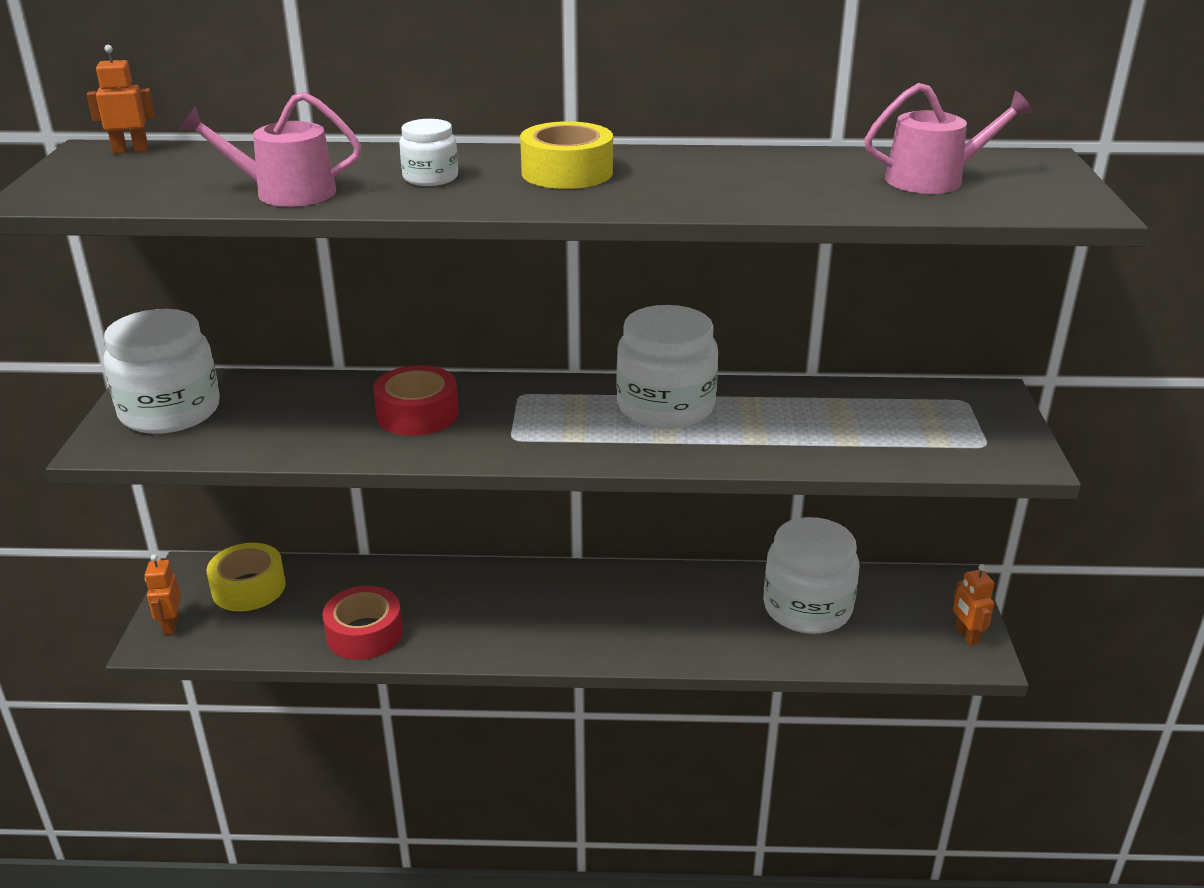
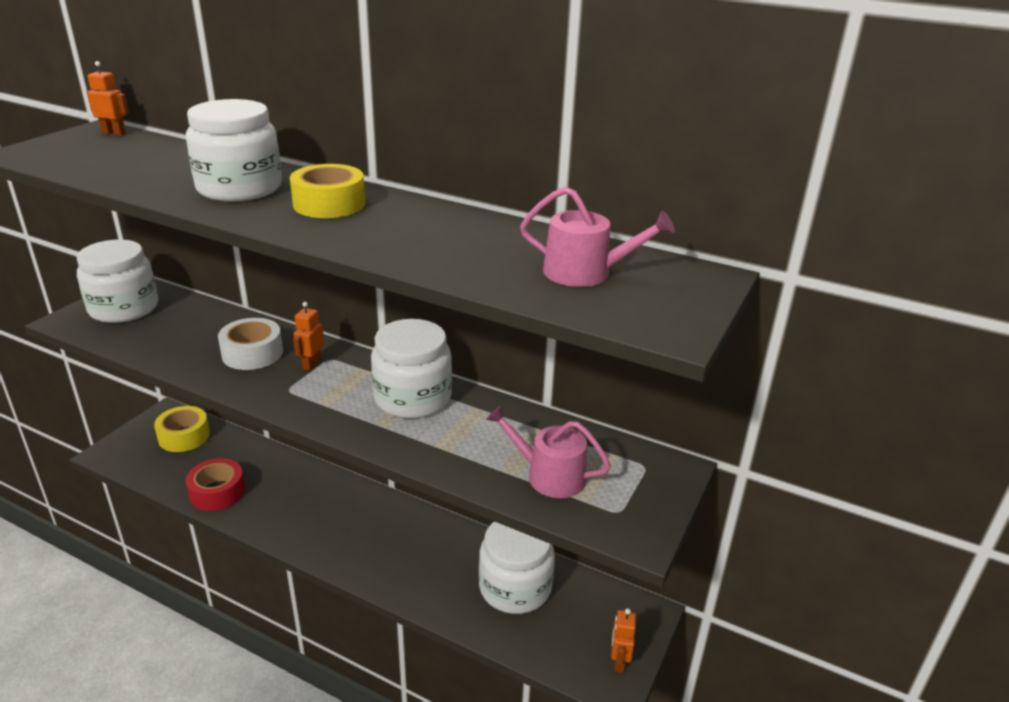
camera: 25 degrees right, 0 degrees up
(171, 625) = (123, 445): orange robot -> orange robot (311, 364)
(285, 192) = (141, 179): pink watering can -> pink watering can (549, 475)
(417, 414) = (252, 353): red tape -> white tape
(430, 178) = (239, 188): white jar -> white jar, size x2.02

